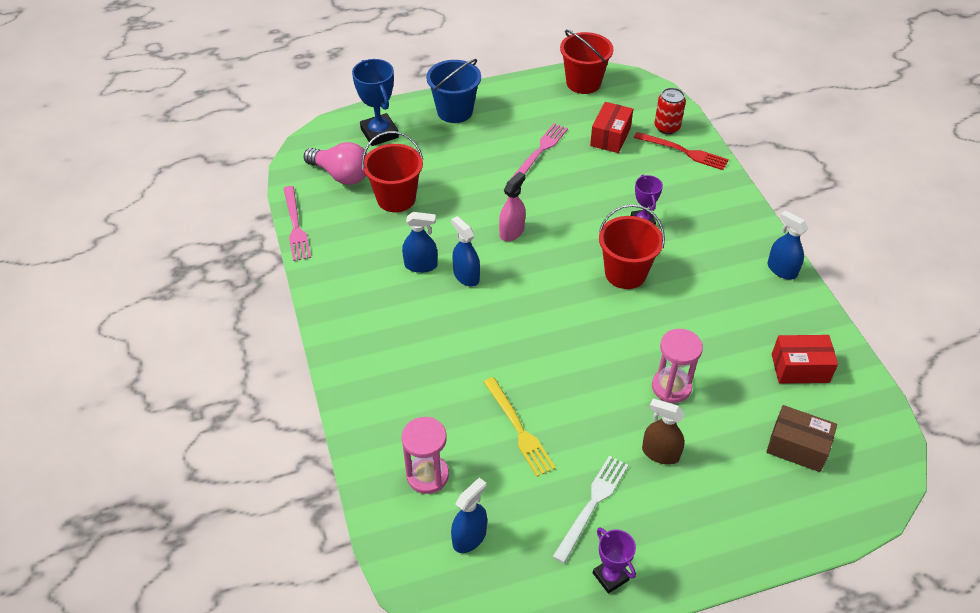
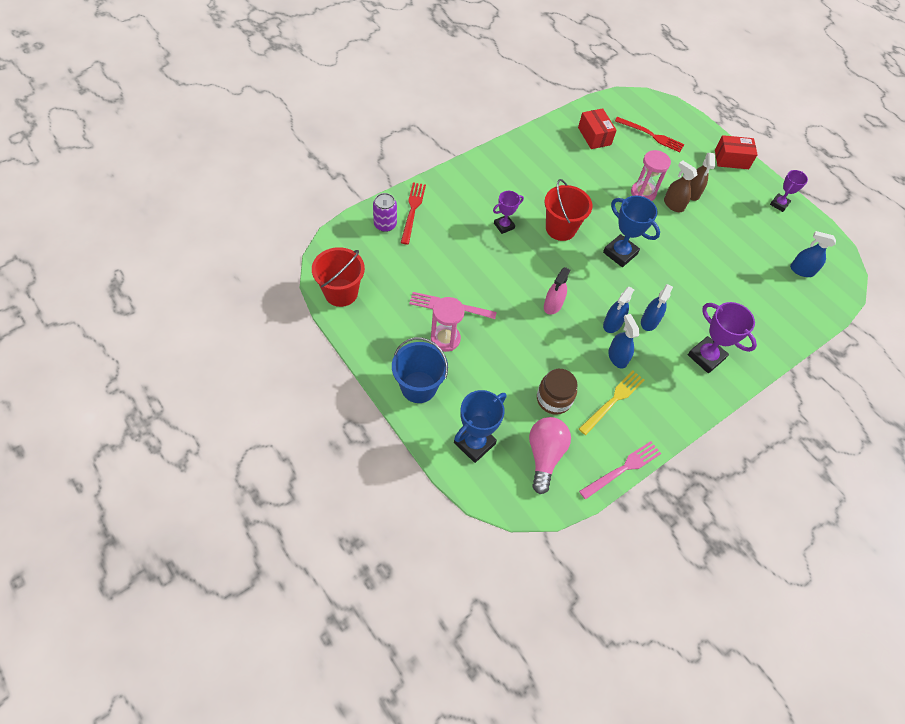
camera: 115 degrees left, 10 degrees up
(383, 349) = (706, 357): none -> purple trophy
(396, 198) = (554, 399): red bucket -> brown jar
(427, 475) = (779, 302): pink hourglass -> pink hourglass (445, 339)
(511, 232) = (553, 305): pink spray bottle -> pink spray bottle turned 75 degrees counterclockwise
(518, 429) = (719, 263): yellow fork -> yellow fork (613, 401)
(568, 320) = (620, 253): none -> blue trophy
(592, 505) = (744, 218): white fork -> none
(610, 137) = (412, 260): red box -> red box (731, 159)
(640, 417) = (673, 205): none -> brown spray bottle
(667, 127) = (385, 224): red can -> purple can
(781, 270) = (516, 148): blue spray bottle -> blue spray bottle (649, 321)
(797, 447) = (651, 135): brown box -> red fork

